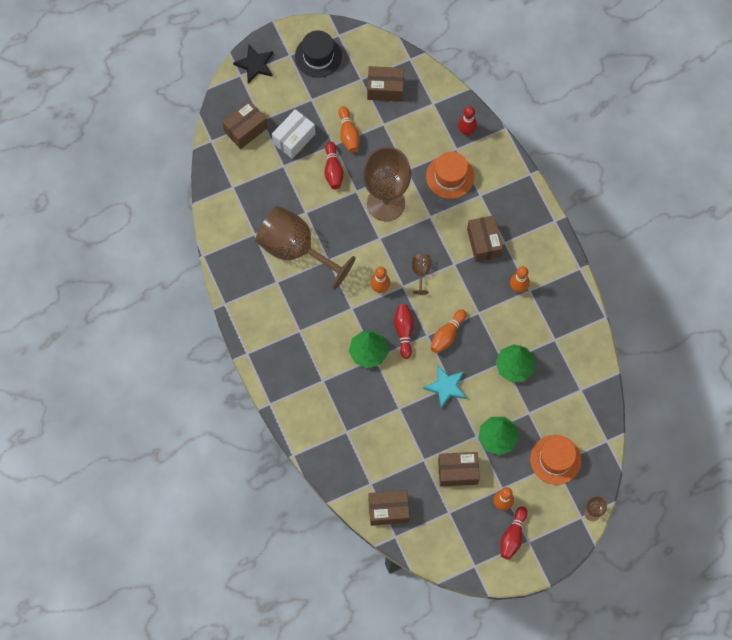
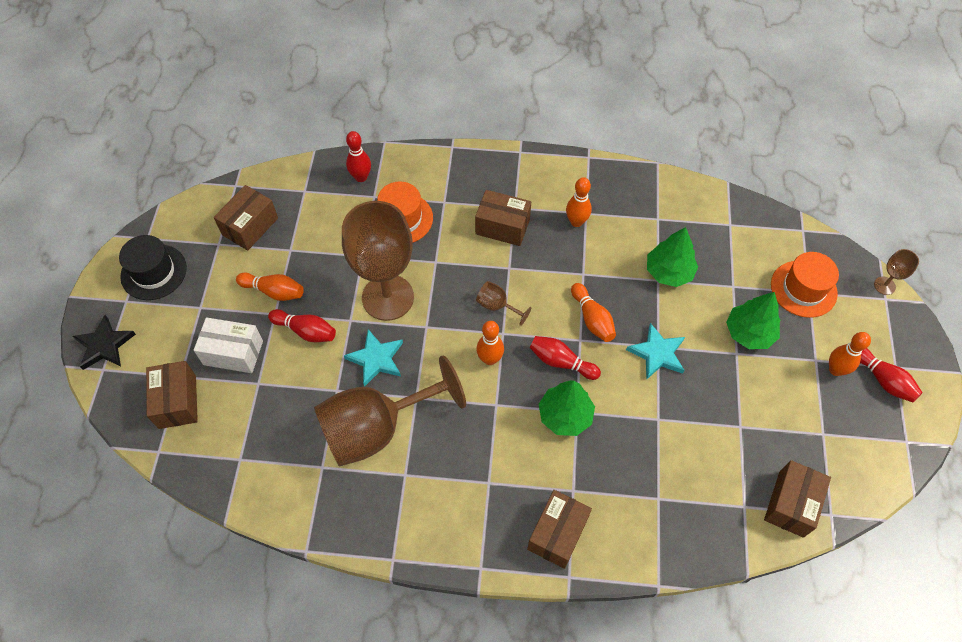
camera: 60 degrees left, 10 degrees down
(294, 139) = (233, 352): white box -> white box turned 60 degrees counterclockwise
(339, 222) = (376, 359): none -> turquoise star
(458, 472) = (773, 396): brown box -> brown box (557, 533)

